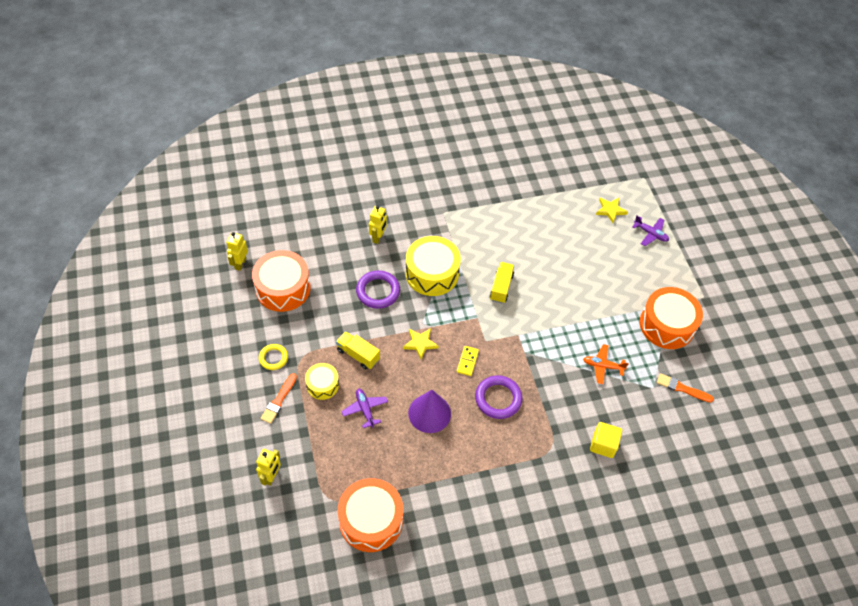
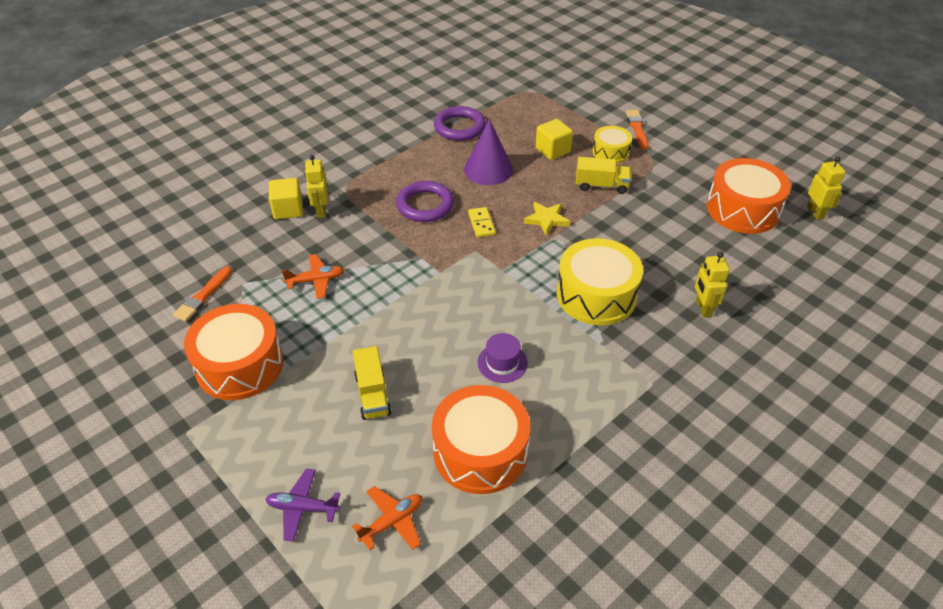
camera: 155 degrees right, 10 degrees down
(271, 476) = (587, 86): yellow robot -> yellow robot (321, 211)
(273, 358) = (678, 153): yellow ring -> none
(365, 409) = (553, 150): purple plane -> yellow cube
(371, 520) = (482, 91): orange drum -> orange drum (480, 452)
(378, 291) = (640, 249): purple ring -> purple ring (459, 127)
(501, 287) = (496, 316): yellow truck -> yellow truck (372, 394)
(515, 258) = (502, 363): none -> purple hat
(610, 210) = (392, 522): yellow star -> orange plane
(682, 388) = (203, 296): orange brush -> orange brush turned 120 degrees clockwise

